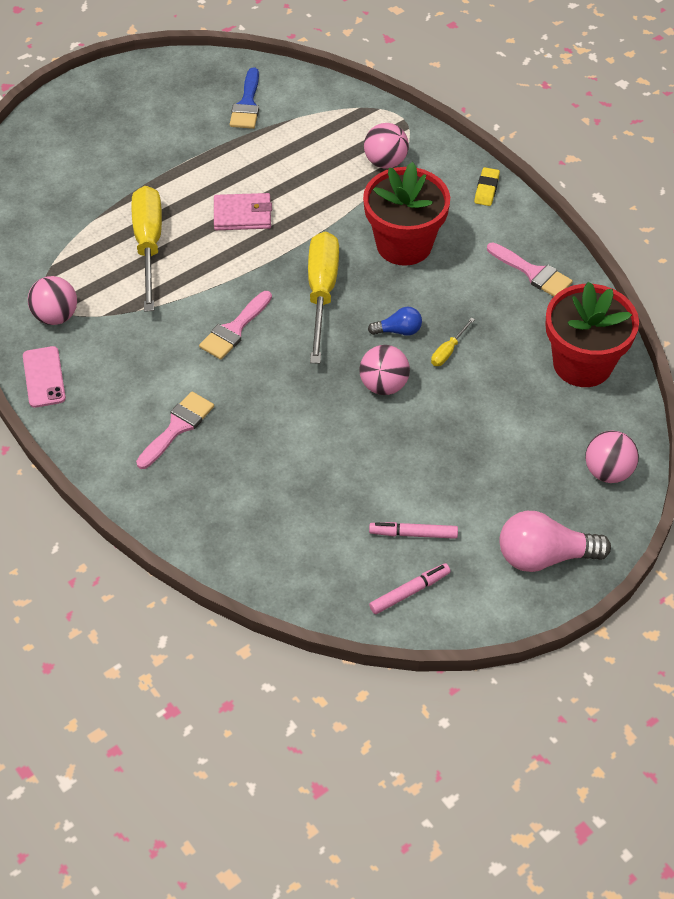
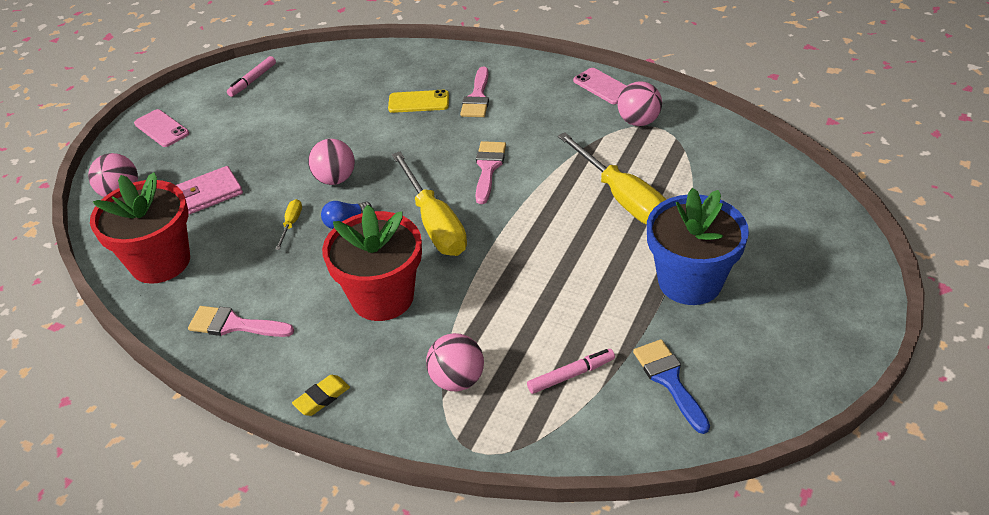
camera: 155 degrees right, 10 degrees down
(168, 156) = (689, 281): none -> blue flower pot
(242, 215) = (563, 258): pink wallet -> pink wallet (210, 193)
(242, 452) = (418, 102): none -> yellow phone
(413, 534) = (264, 106): pink marker -> pink marker (571, 375)
(486, 189) = (322, 398): yellow eraser -> yellow eraser turned 60 degrees clockwise
(544, 556) = (161, 129): pink light bulb -> pink phone

